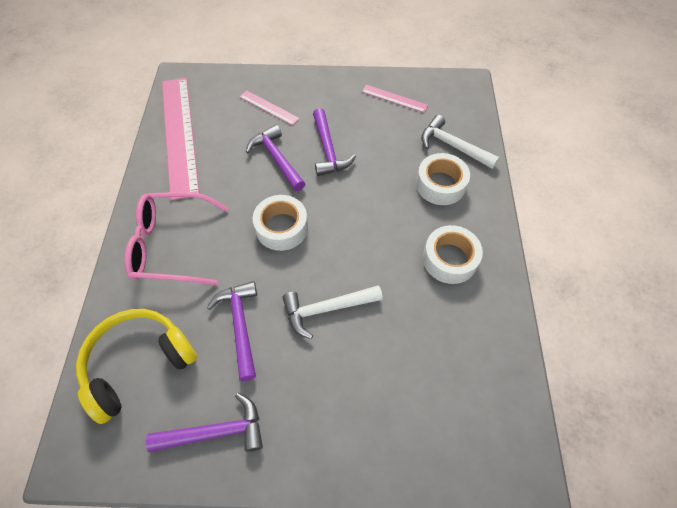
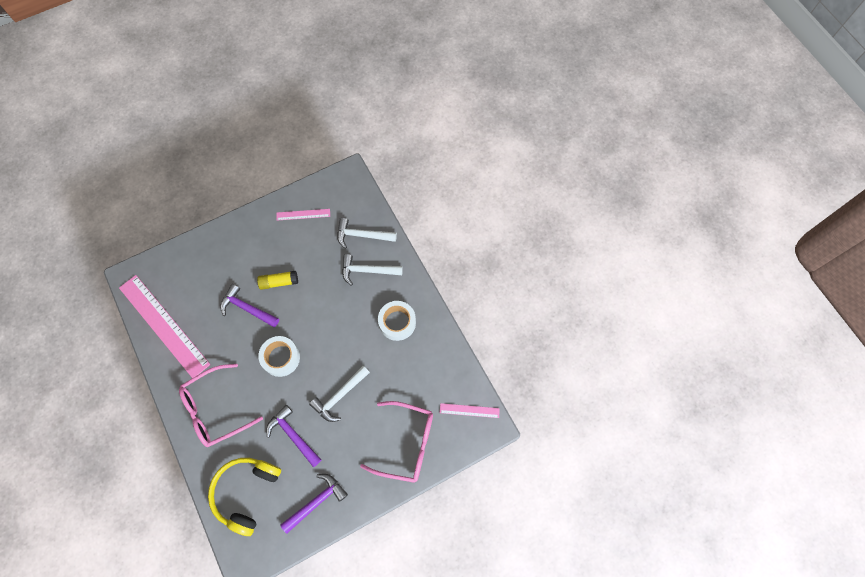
camera: 30 degrees left, 10 degrees up
(269, 107) = (216, 269): pink ruler -> pink ruler (469, 410)
(328, 149) = (279, 282): purple hammer -> yellow glue stick
(384, 424) = (406, 443): none -> pink glasses
(440, 185) = (367, 271): white tape -> white hammer

